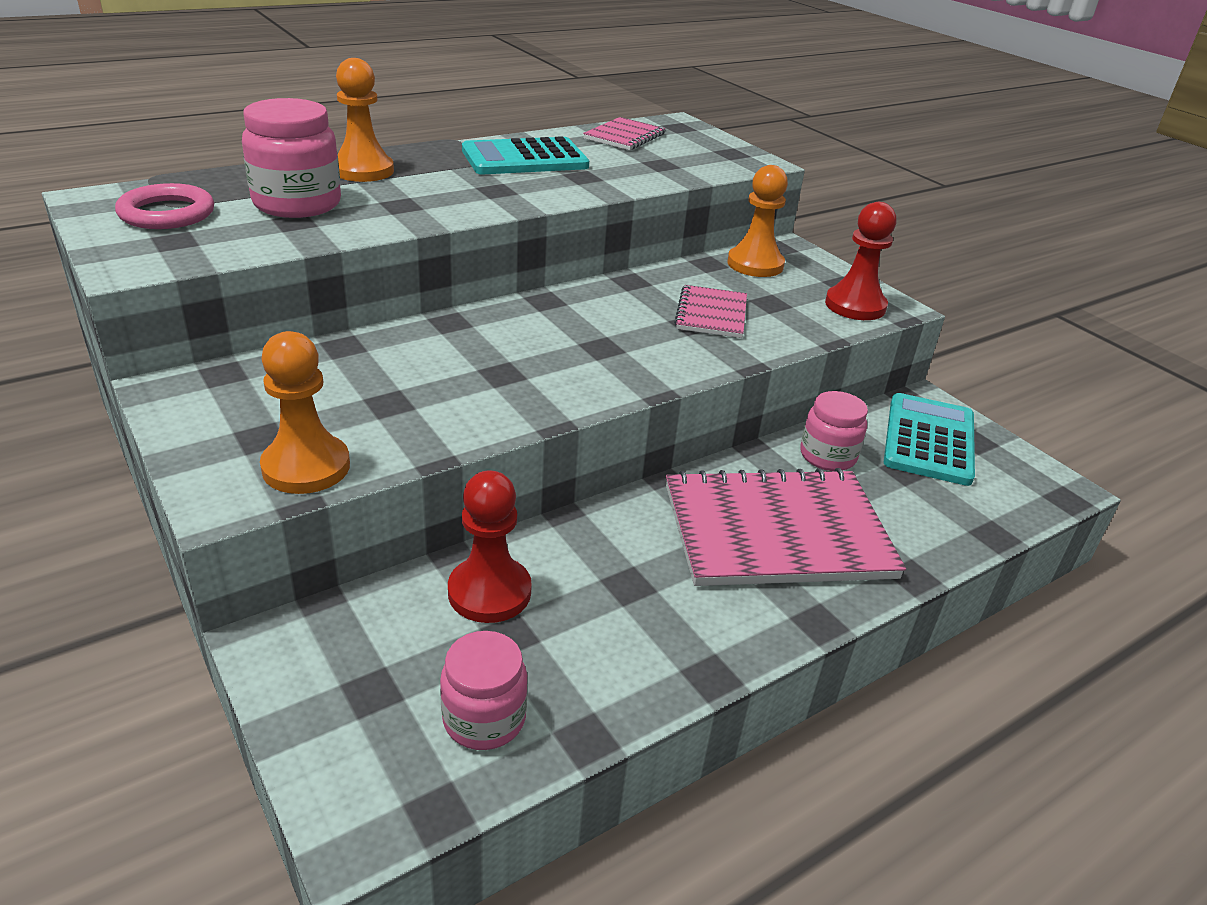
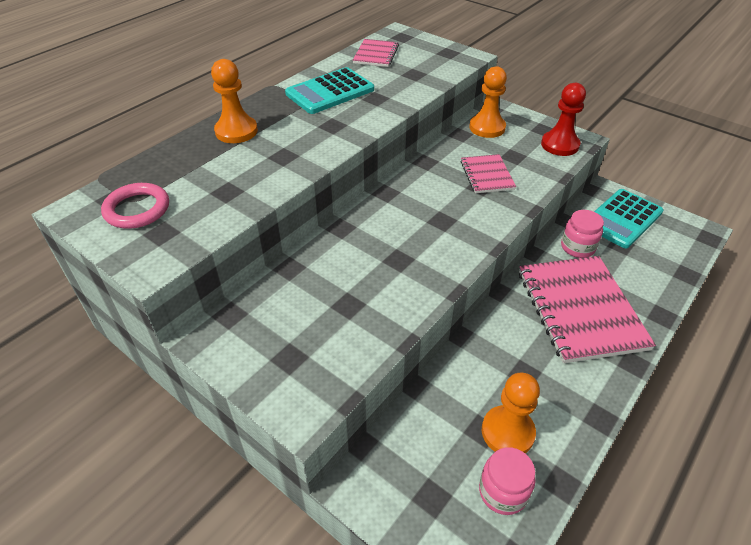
camera: 15 degrees left, 10 degrees up
(297, 204) = (217, 175): pink jar -> none
(306, 467) = (333, 372): orange pawn -> orange pawn (507, 432)
(489, 592) = (454, 406): red pawn -> none
(776, 531) = (580, 309): pink notebook -> pink notebook turned 75 degrees counterclockwise
(929, 440) = (622, 219): turquoise calculator -> turquoise calculator turned 135 degrees counterclockwise

